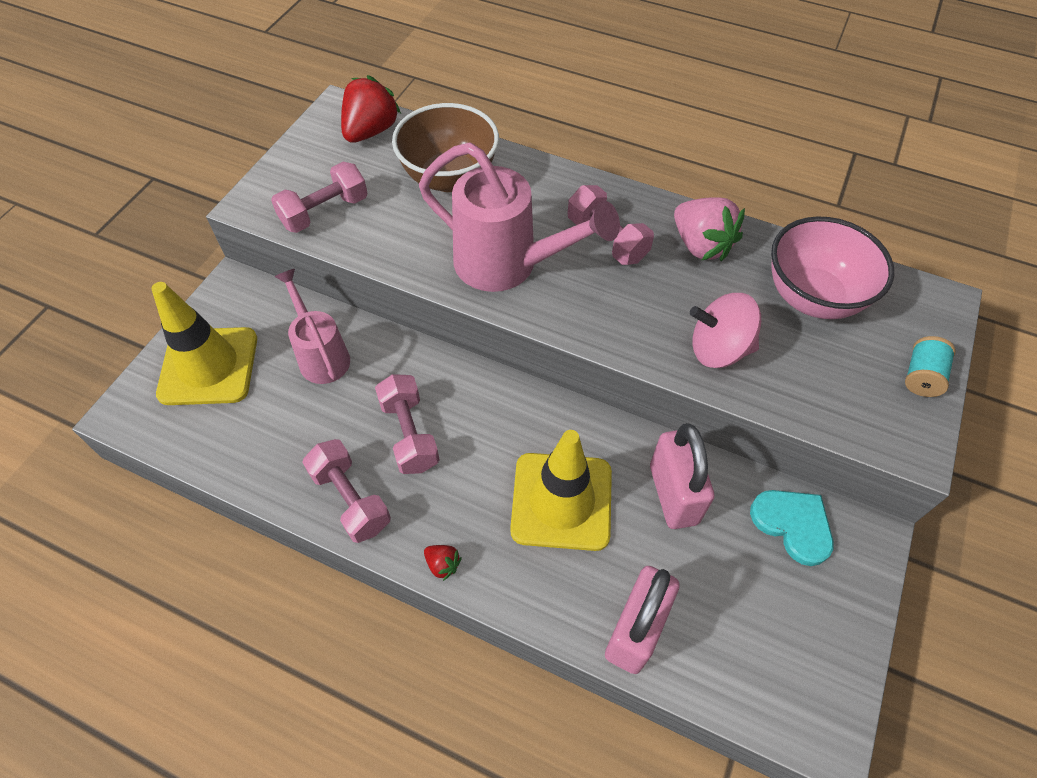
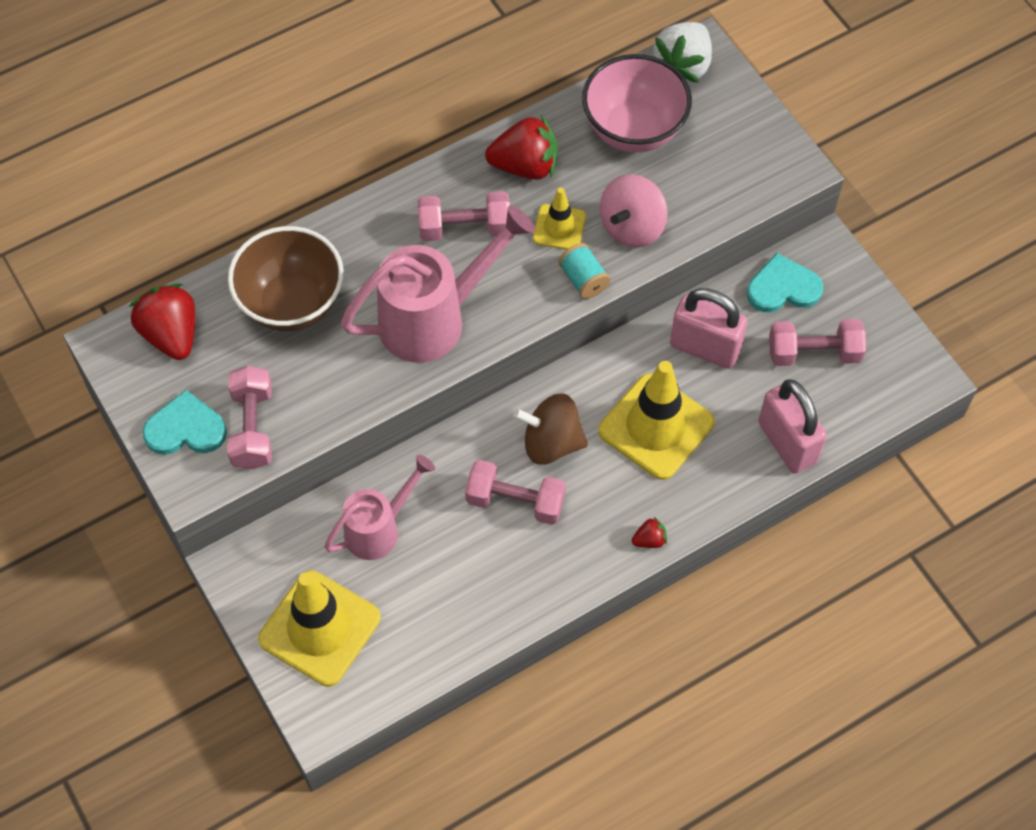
camera: 55 degrees left, 5 degrees up
(297, 177) = (185, 428): none -> turquoise heart
(321, 355) = (379, 529): pink watering can -> pink watering can turned 135 degrees clockwise
(351, 499) = (545, 577): pink dumbbell -> pink dumbbell (814, 353)
(484, 428) = (551, 443): none -> brown spinning top
(667, 299) = (559, 227): none -> yellow traffic cone
(701, 245) = (525, 166): pink strawberry -> red strawberry
(911, 296) = (683, 66): none -> white strawberry
(921, 376) = (750, 118): turquoise spool -> turquoise spool (583, 279)

